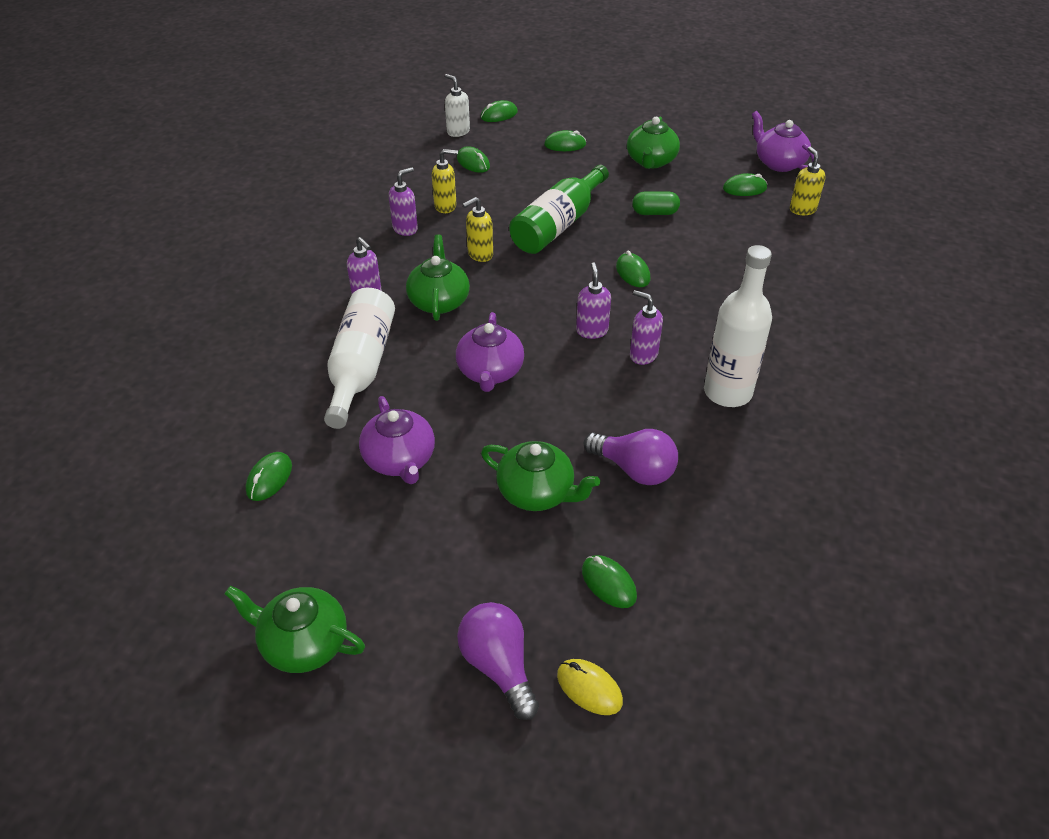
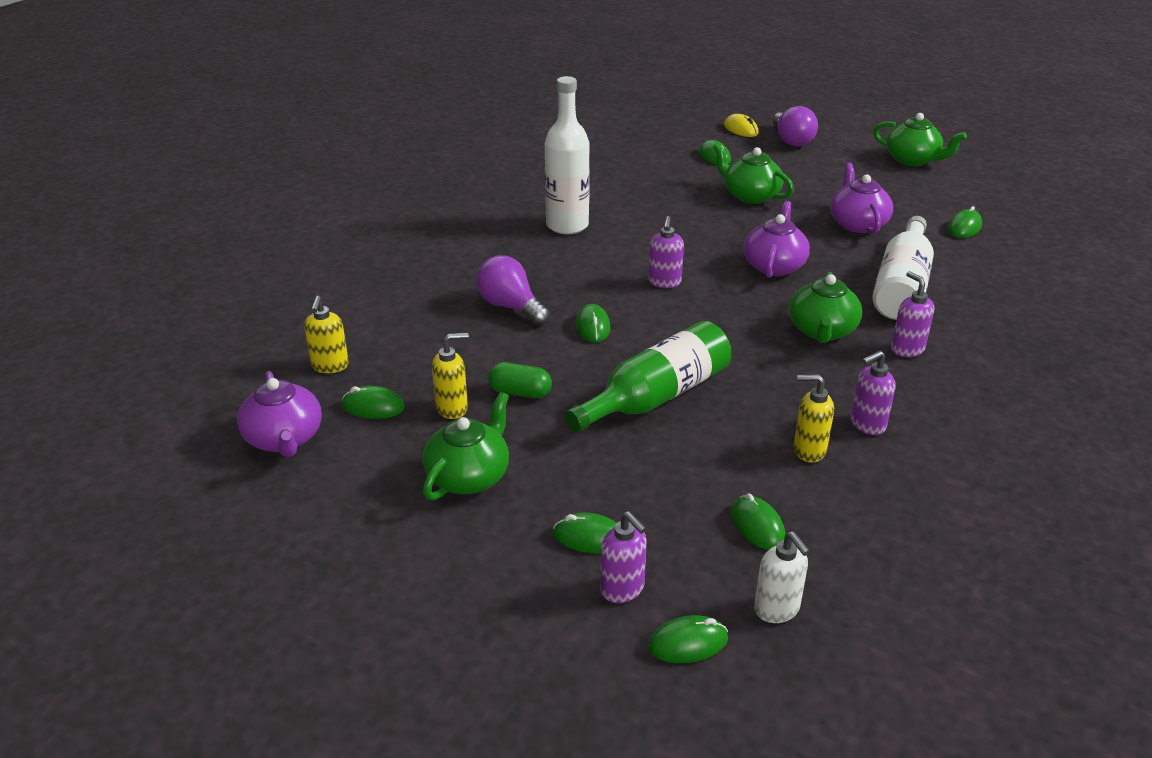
camera: 165 degrees left, 10 degrees down
(480, 254) = (768, 374): yellow soap dispenser -> yellow soap dispenser (452, 408)
(634, 469) = (671, 197): purple light bulb -> purple light bulb (510, 307)
(643, 355) = (624, 258): purple soap dispenser -> purple soap dispenser (622, 589)

